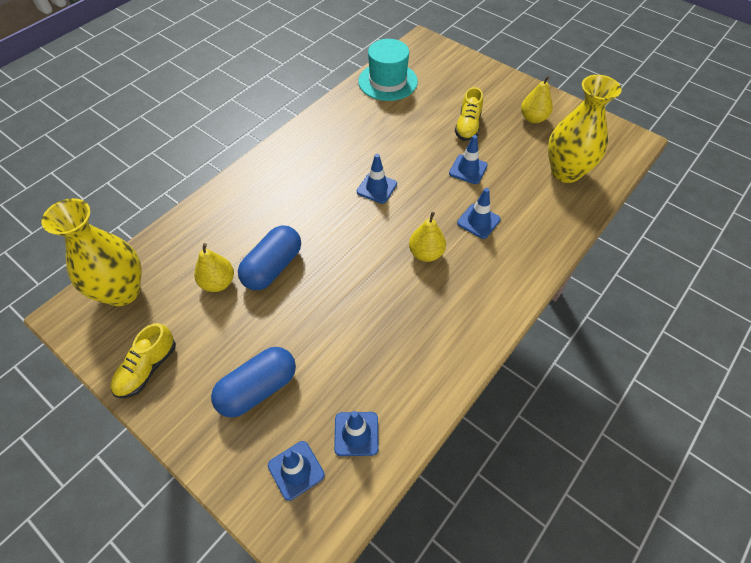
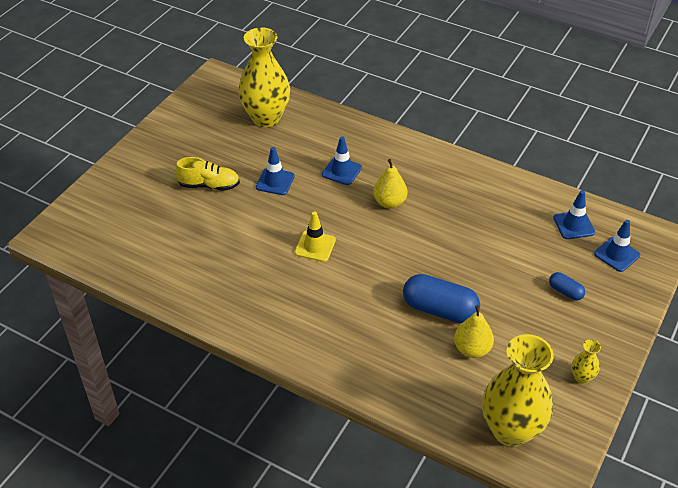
camera: 100 degrees left, 10 degrees down
(147, 368) = (582, 377): yellow shoe -> yellow vase
(258, 389) = (565, 292): blue capsule -> blue capsule, size x0.50
(376, 188) = (315, 246): blue traffic cone -> yellow traffic cone
(387, 81) = (134, 259): turquoise hat -> none
(533, 118) = (191, 139): yellow pear -> none

